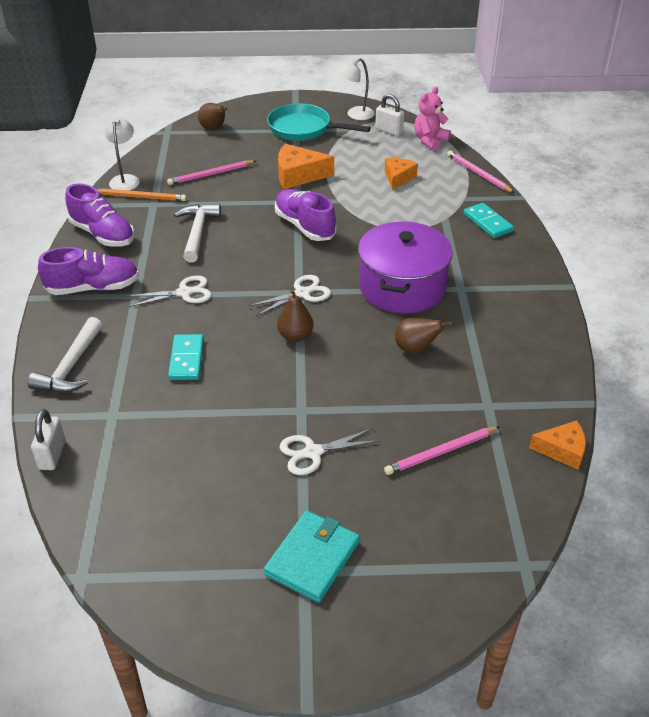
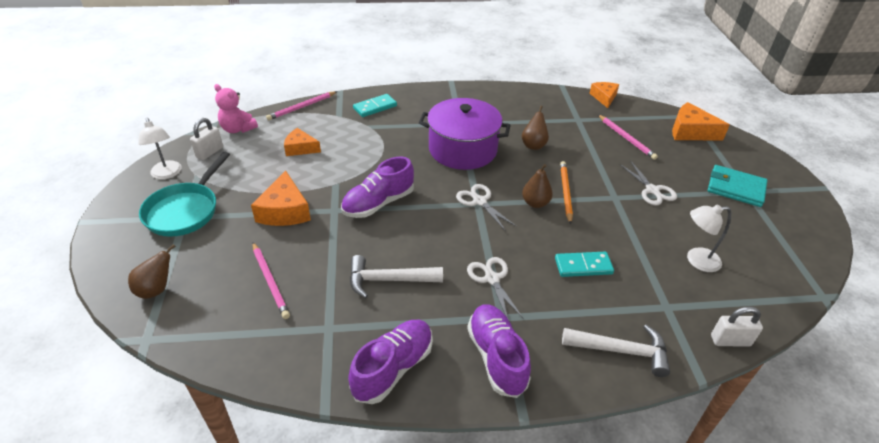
camera: 95 degrees left, 0 degrees up
(125, 179) = (266, 367): white lamp -> white lamp (696, 260)
(141, 197) = (312, 342): orange pencil -> orange pencil (565, 192)
(470, 546) = (690, 131): none -> orange cheese

